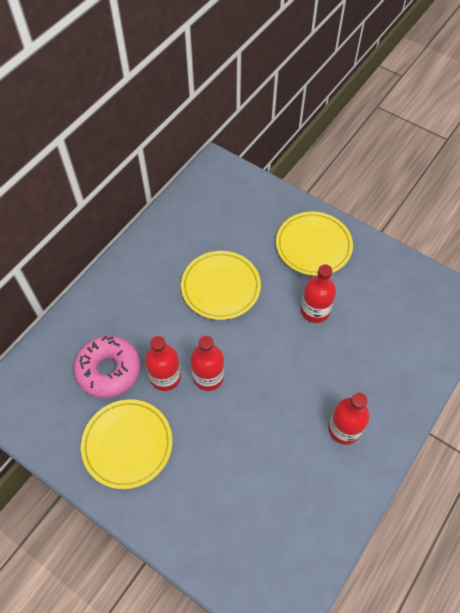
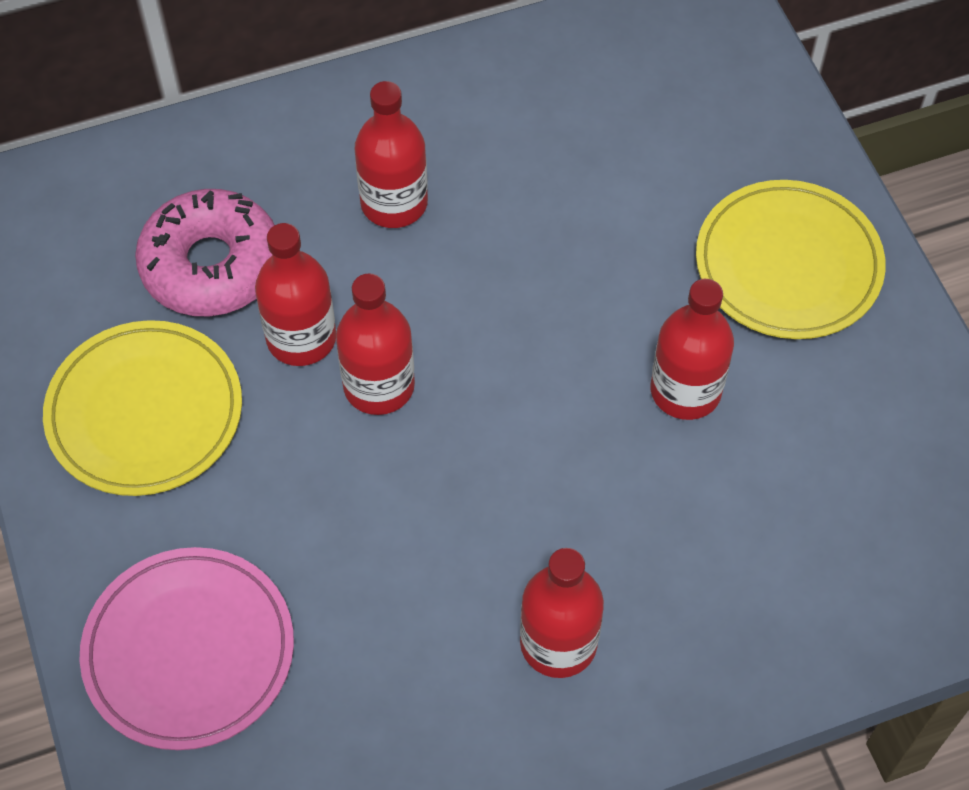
camera: 35 degrees right, 0 degrees up
(160, 304) = (394, 203): none -> red bottle
(217, 525) = (189, 651): none -> pink plate
(220, 287) = (534, 237): yellow plate -> none

